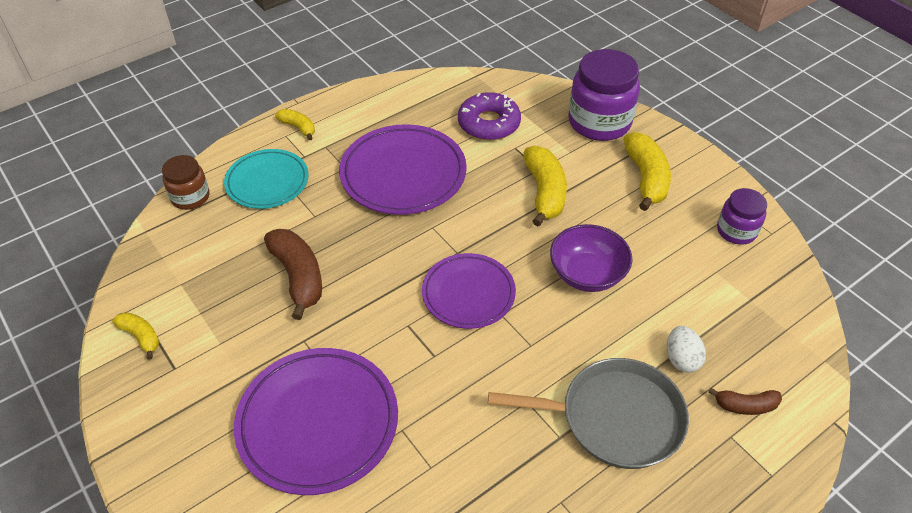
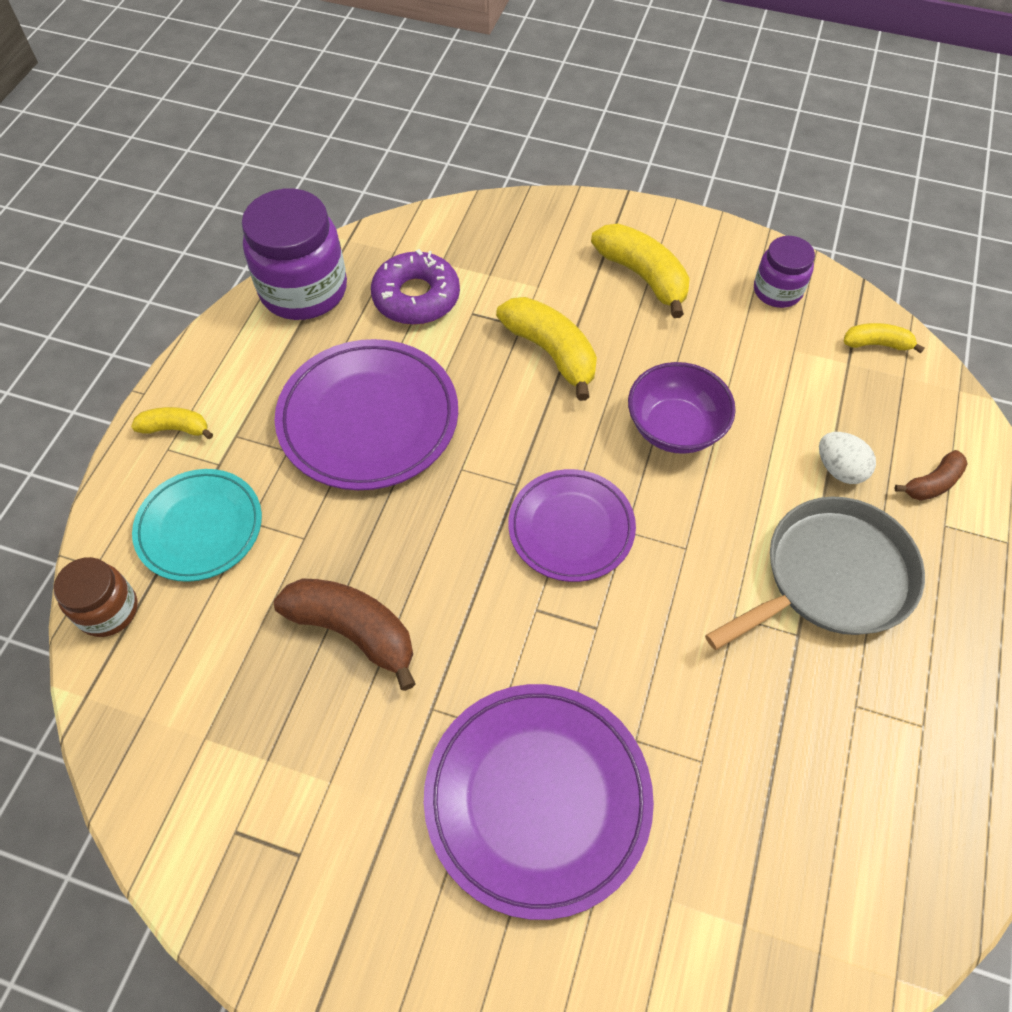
camera: 35 degrees left, 10 degrees up
(141, 336) = (215, 845): yellow banana -> yellow banana (877, 344)
(599, 122) = (540, 232): purple jar -> purple jar (304, 290)

